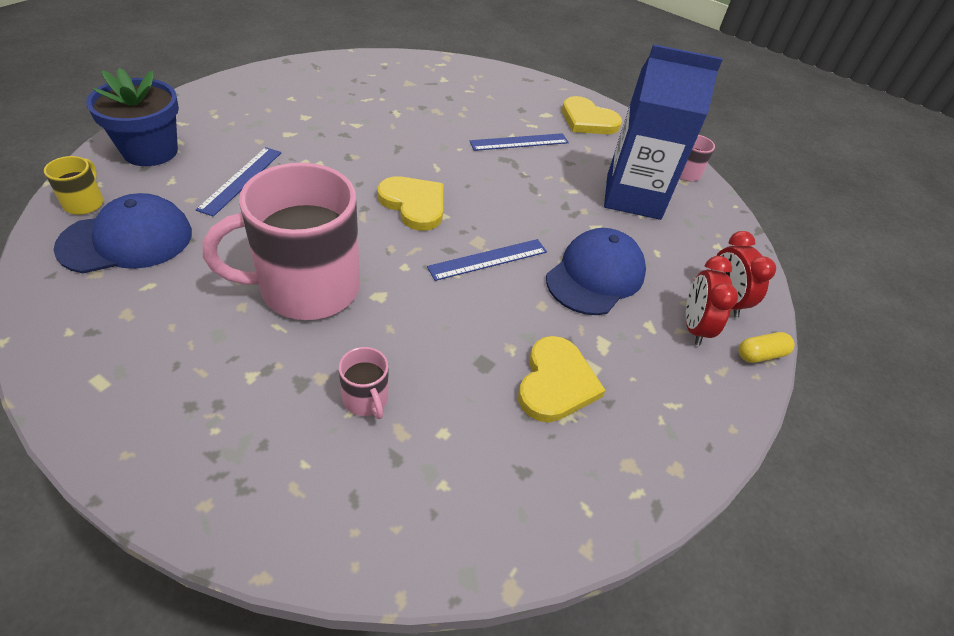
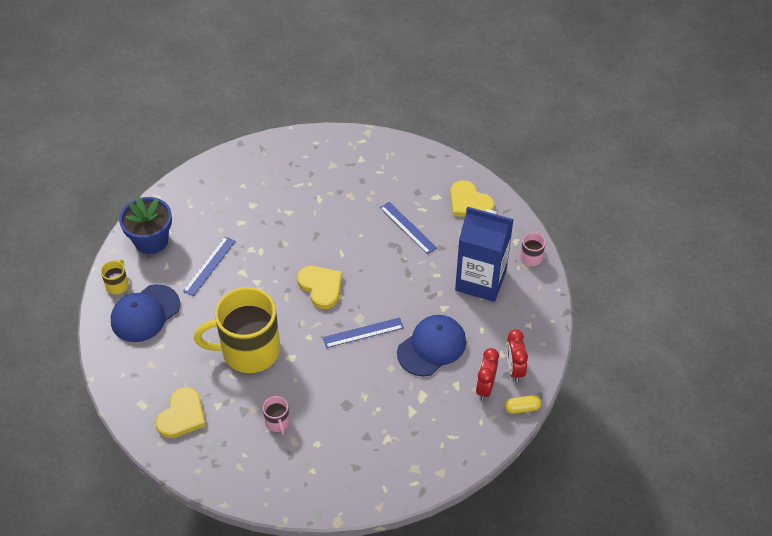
camera: 15 degrees right, 5 degrees up
(127, 240) = (145, 313): blue cap -> blue cap turned 150 degrees clockwise
(306, 287) = (248, 350): pink mug -> yellow mug
(519, 142) = (407, 227): blue ruler -> blue ruler turned 60 degrees clockwise
(556, 383) = (386, 419): yellow heart -> yellow heart (182, 415)

